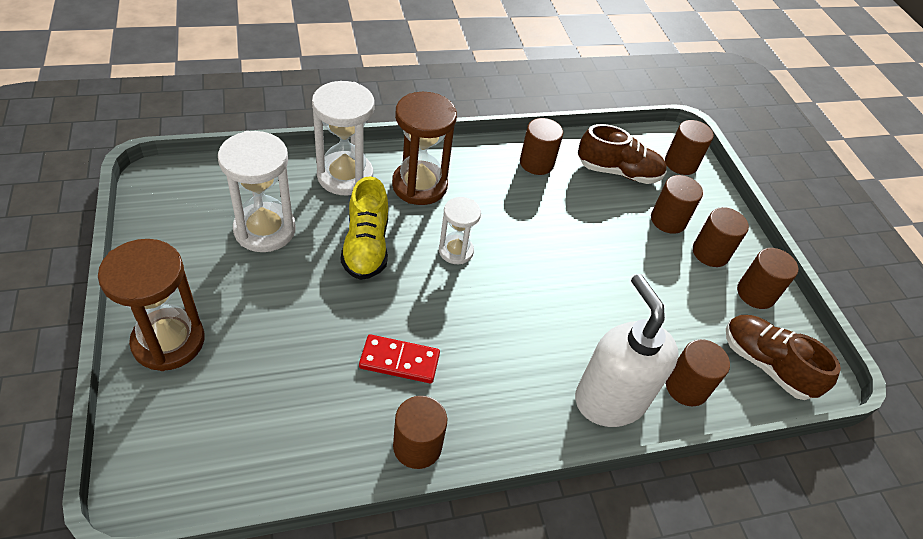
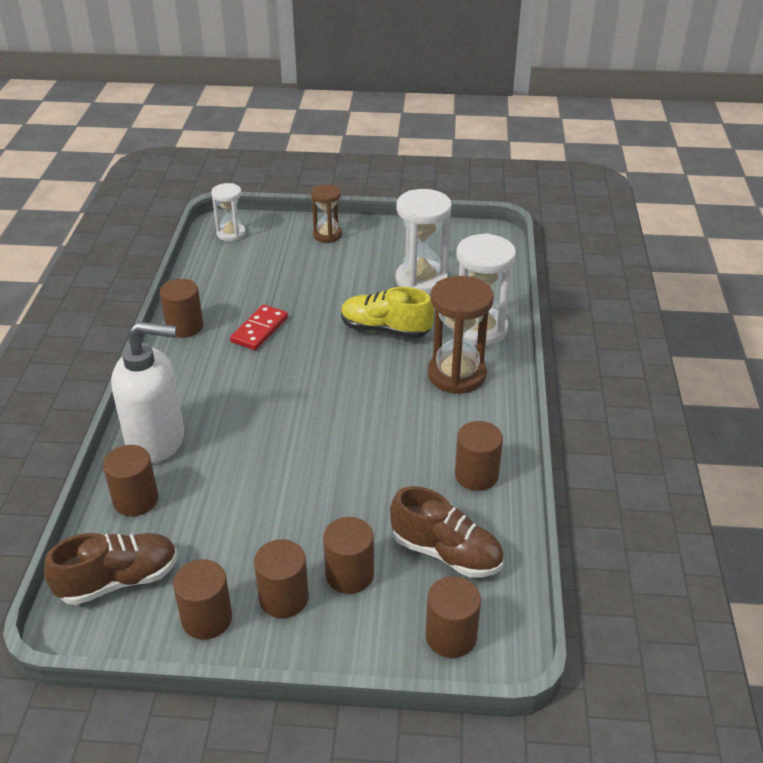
camera: 115 degrees right, 10 degrees down
(168, 341) = (327, 235): brown hourglass -> brown hourglass, size x0.59
(456, 251) = (361, 382): white hourglass -> white hourglass (231, 233)
(618, 172) = (446, 553): brown shoe -> brown shoe turned 90 degrees counterclockwise

